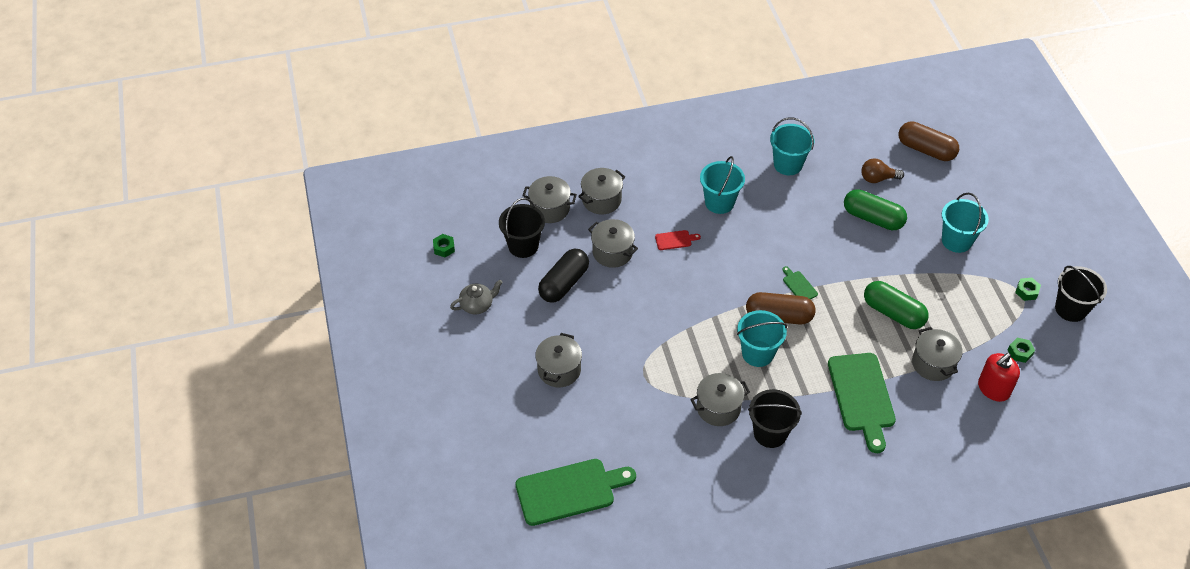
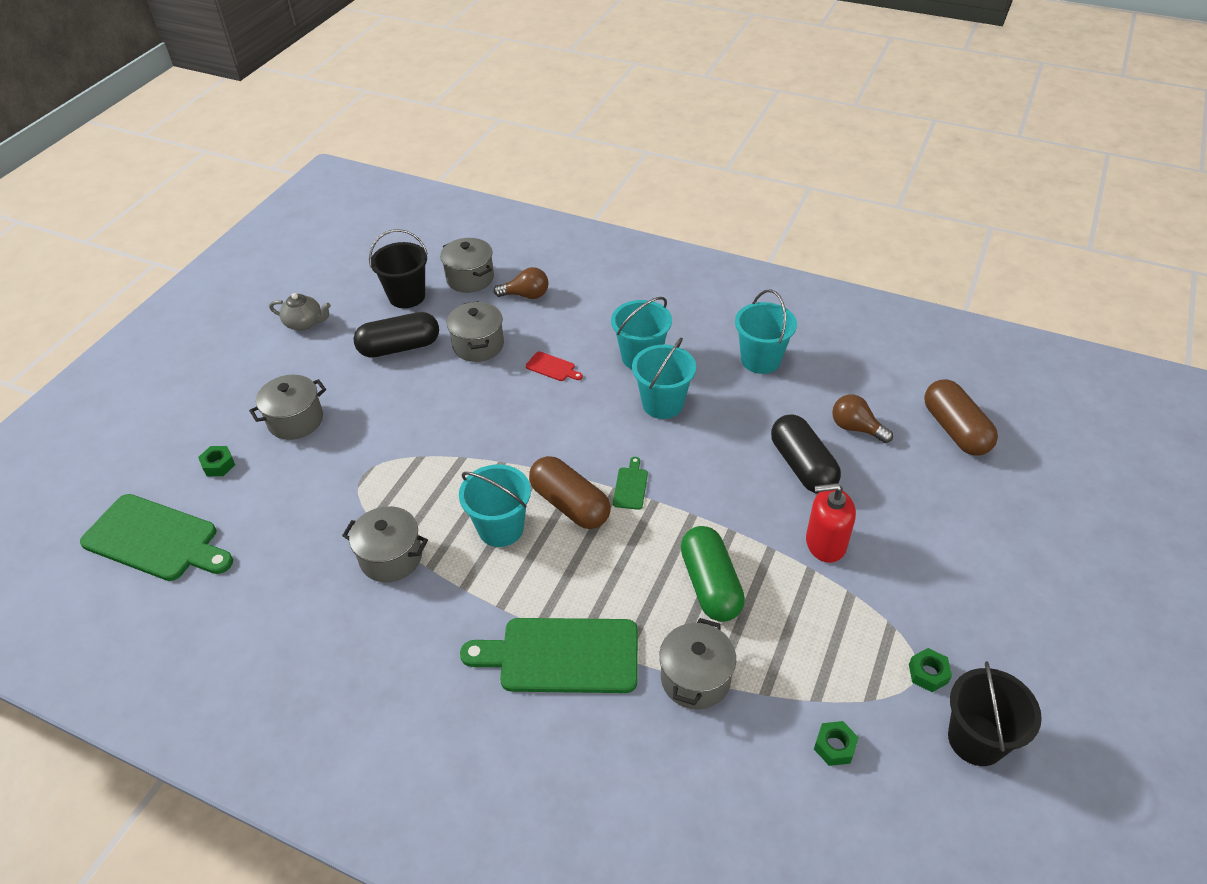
camera: 40 degrees right, 5 degrees down
(444, 248) = (341, 263): green nut -> green nut (218, 465)
(601, 200) = (526, 295): grey pot -> brown light bulb
(770, 433) = (410, 623): black bucket -> none
(862, 396) = (561, 656): green cutting board -> green cutting board turned 60 degrees clockwise
(873, 218) = (802, 466): green capsule -> black capsule
(956, 241) = (888, 552): turquoise bucket -> turquoise bucket (662, 404)
(993, 389) = (744, 768): red soap dispenser -> red soap dispenser (825, 543)

